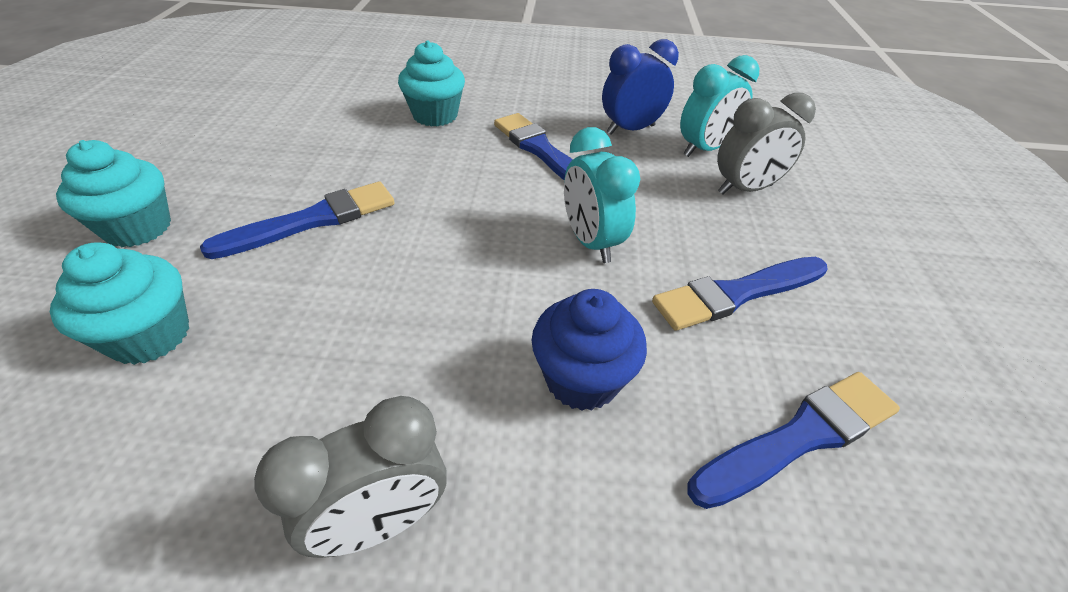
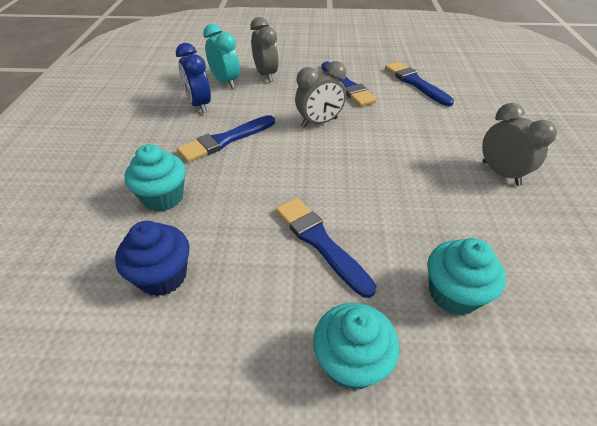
camera: 90 degrees left, 0 degrees up
(582, 379) = (411, 126): blue cupcake -> blue cupcake (163, 276)
(591, 242) = (319, 122): turquoise clock -> grey clock

